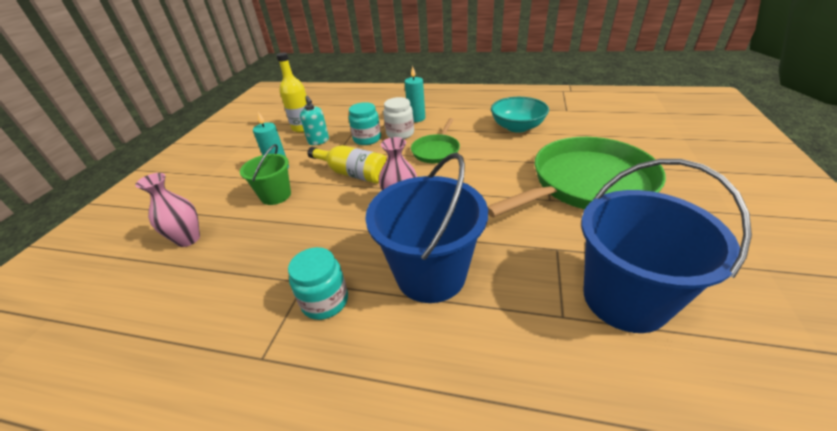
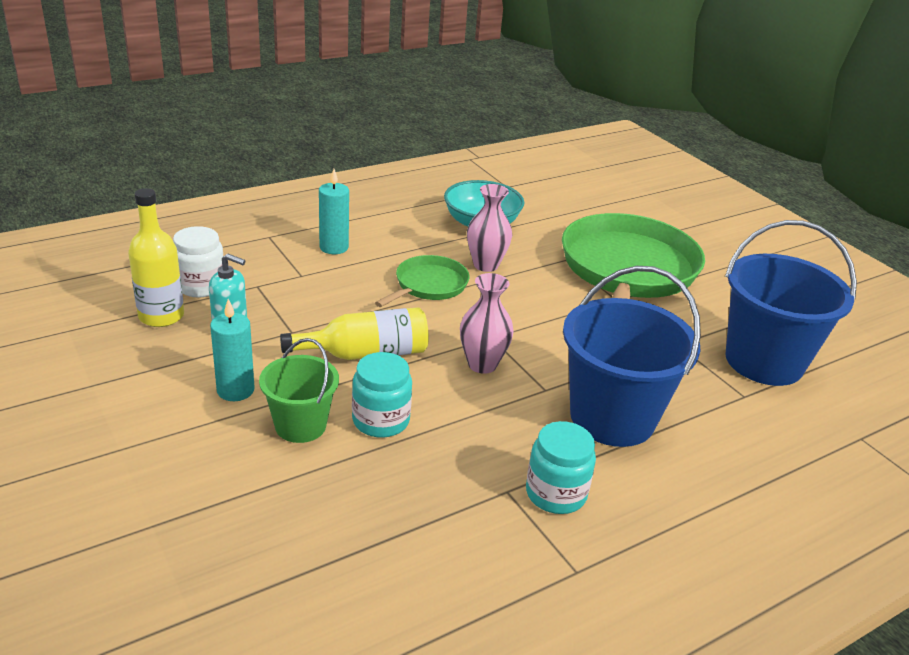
camera: 50 degrees left, 5 degrees down
(188, 239) = (268, 536): pink vase -> pink vase (486, 265)
(367, 139) = (307, 300): turquoise jar -> turquoise jar (381, 420)
(400, 133) = (344, 277): white jar -> white jar (201, 286)
(436, 151) = (429, 285): green pan -> green pan turned 120 degrees counterclockwise

